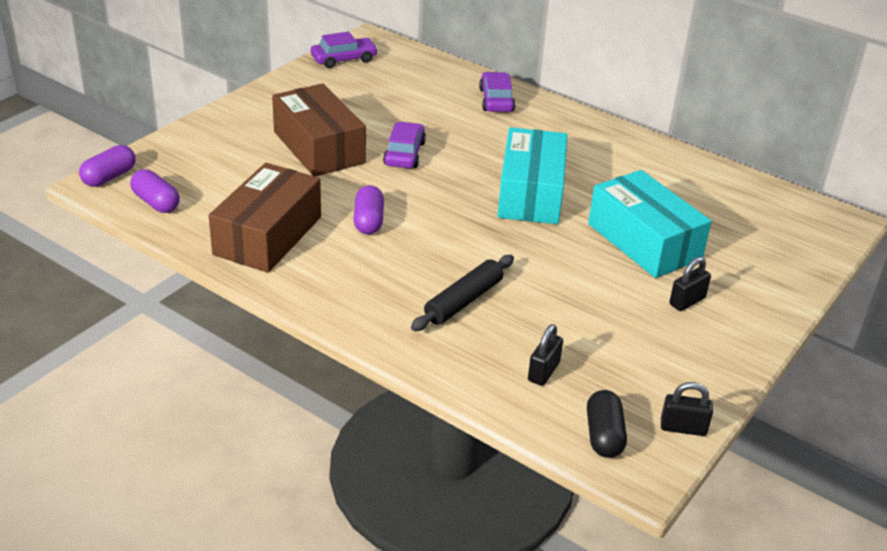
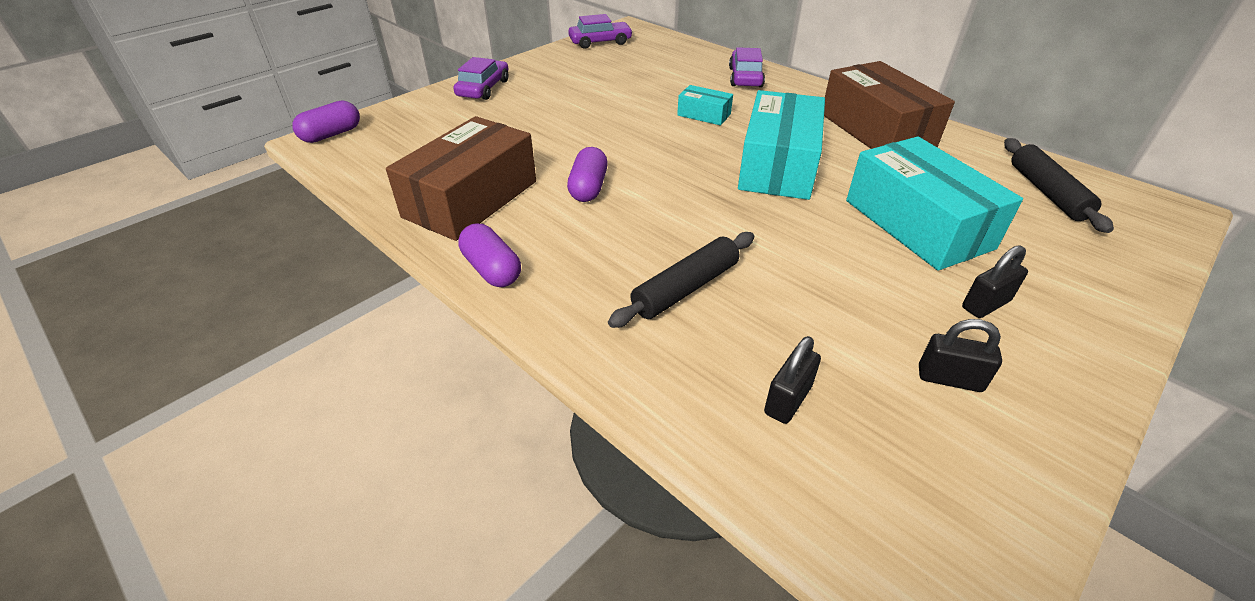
camera: 10 degrees right, 5 degrees up
(156, 202) = (366, 160): purple capsule -> purple capsule (492, 269)
(319, 147) = (554, 114): brown box -> brown box (876, 130)
(404, 153) = (642, 122): purple car -> purple car (483, 88)
(460, 144) = (704, 115): none -> turquoise box
(604, 436) = (884, 525): black capsule -> none
(683, 428) = (1015, 520): black padlock -> black padlock (949, 378)
(751, 210) = (1046, 192): none -> black rolling pin

